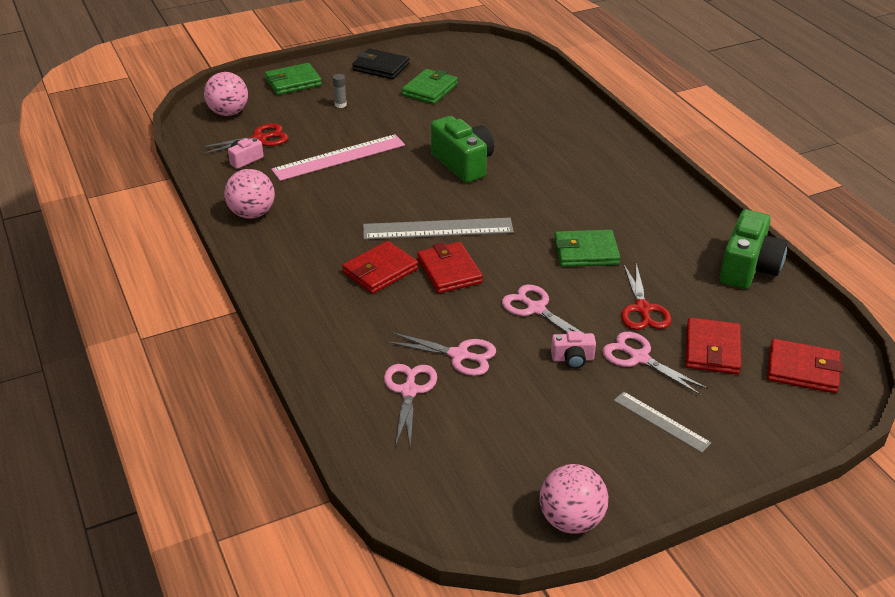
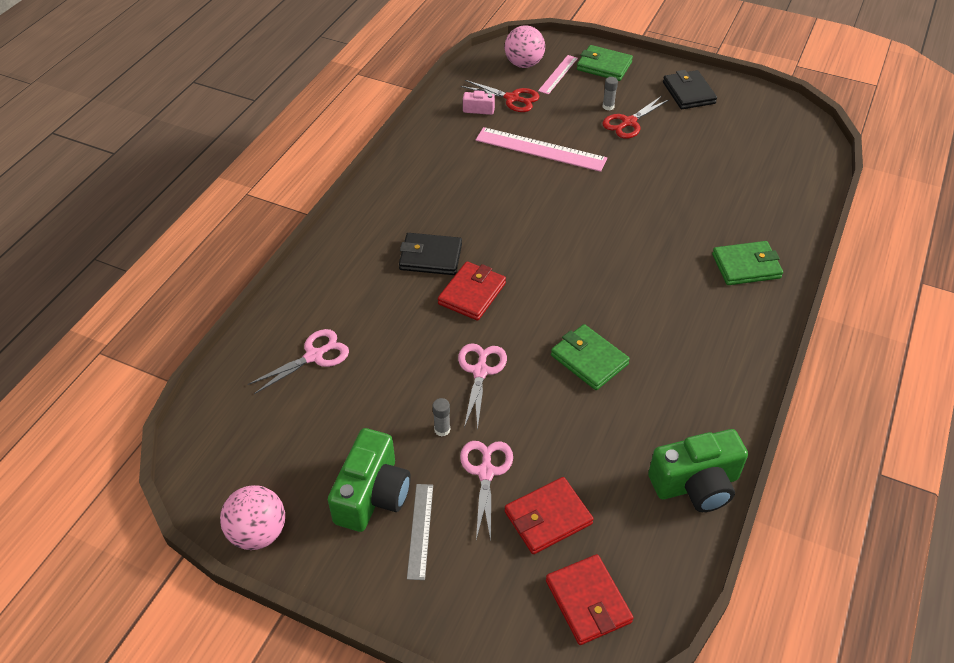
camera: 50 degrees right, 10 degrees up
(252, 214) = (422, 153): pink ball -> none
(268, 105) = (558, 74): none -> pink ruler
(380, 271) = (430, 257): red wallet -> black wallet
(430, 90) = (695, 137): green wallet -> green wallet (746, 266)
(438, 229) = (516, 256): grey ruler -> none
(459, 355) = (379, 359): pink scissors -> none
(463, 164) = (619, 217): green camera -> green camera (372, 495)
(572, 359) = (442, 429): pink camera -> grey glue stick
(642, 309) = (552, 440): red scissors -> red scissors (628, 122)

